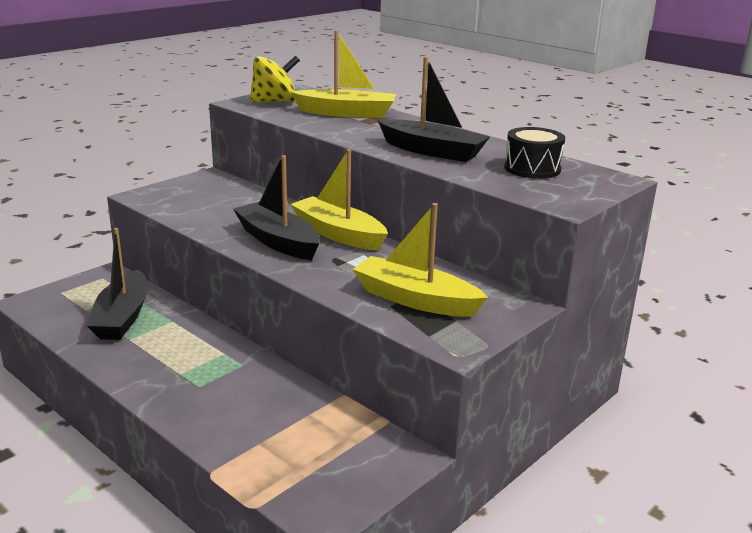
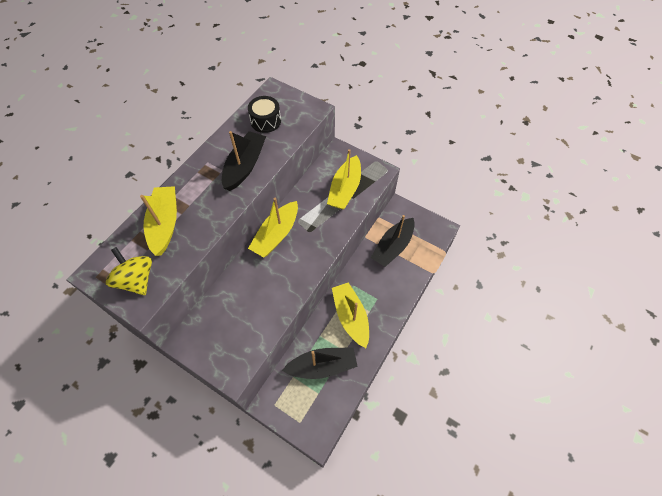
camera: 100 degrees left, 35 degrees up
(183, 353) = (350, 317): none -> yellow boat
(278, 241) = (293, 263): black boat -> black boat (393, 247)

